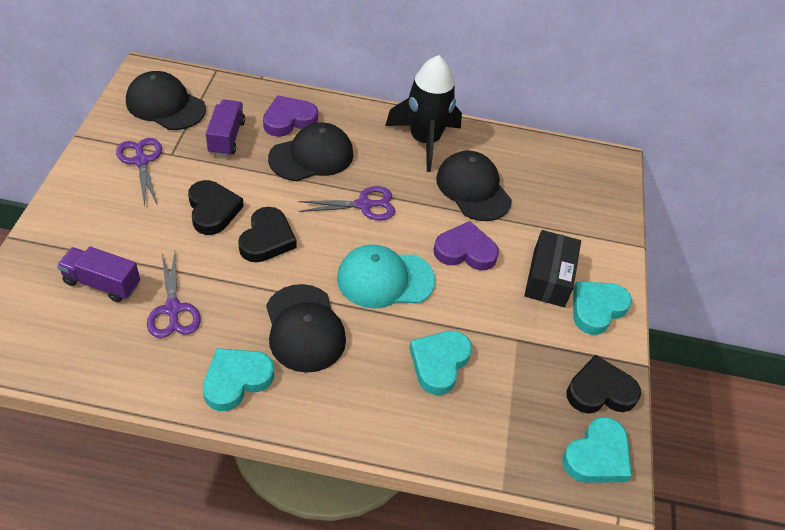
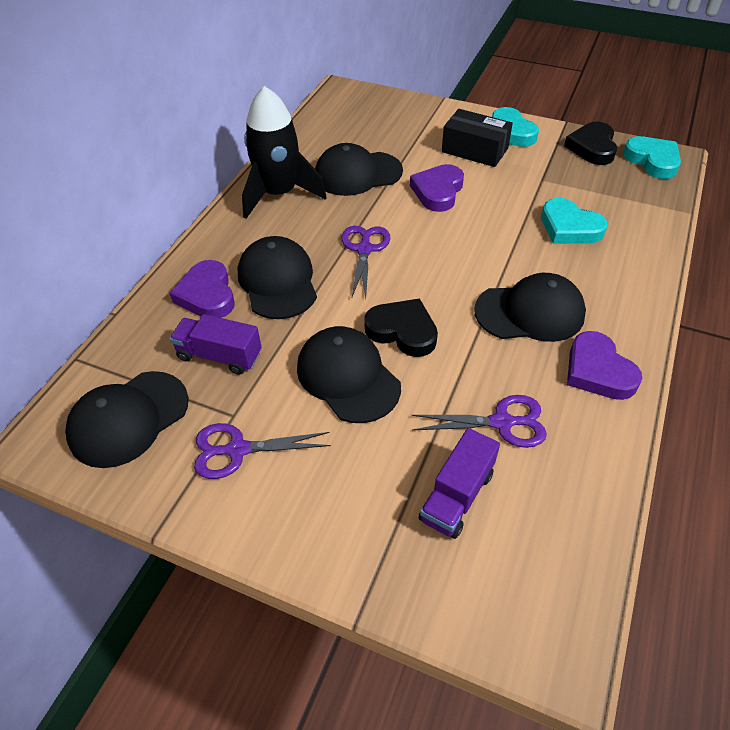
camera: 70 degrees left, 0 degrees up
(213, 210) = (348, 377): black heart -> black cap
(236, 380) = (598, 371): turquoise heart -> purple heart
(385, 279) = (469, 248): turquoise cap -> none

